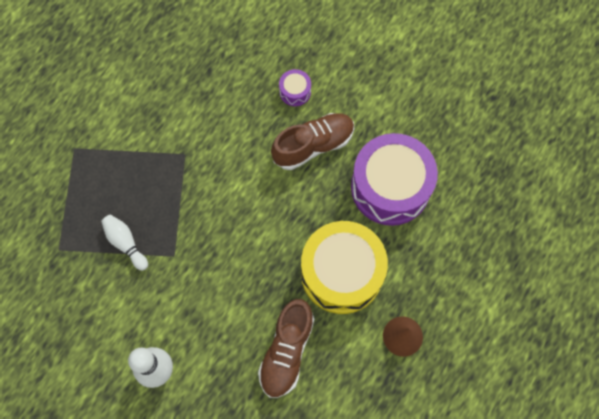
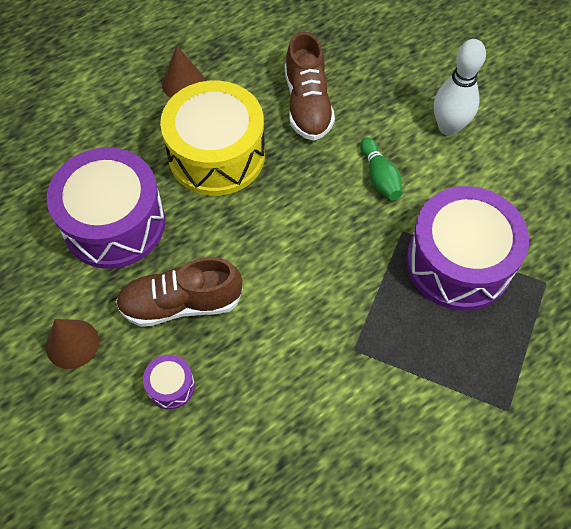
camera: 160 degrees left, 10 degrees down
(126, 243) = (458, 263): white bowling pin -> purple drum
(204, 298) = (379, 177): none -> green bowling pin
(286, 351) = (307, 104): brown shoe -> brown shoe turned 135 degrees clockwise
(371, 96) = (72, 344): none -> brown cone

